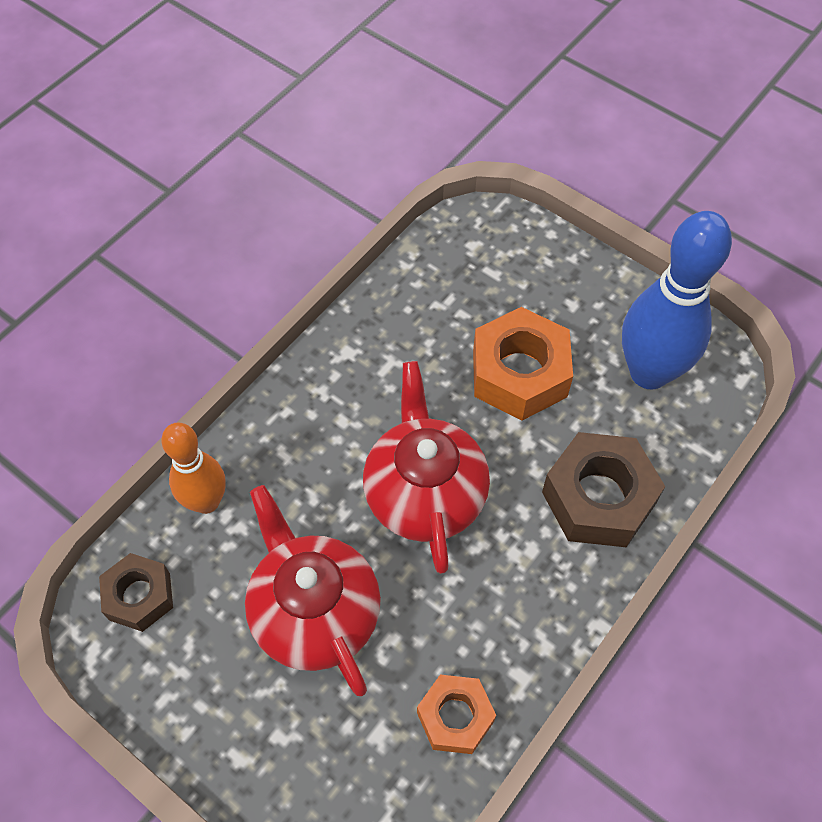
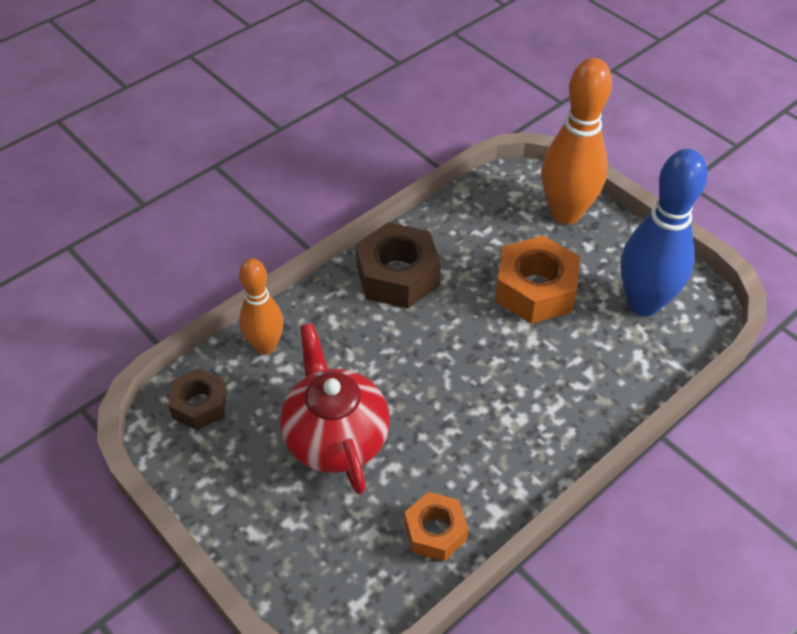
camera: 10 degrees right, 10 degrees down
(424, 493) = (441, 364): red teapot -> none
(539, 264) = (566, 213): none -> orange bowling pin
(598, 498) = (585, 389): brown nut -> brown nut (398, 275)

